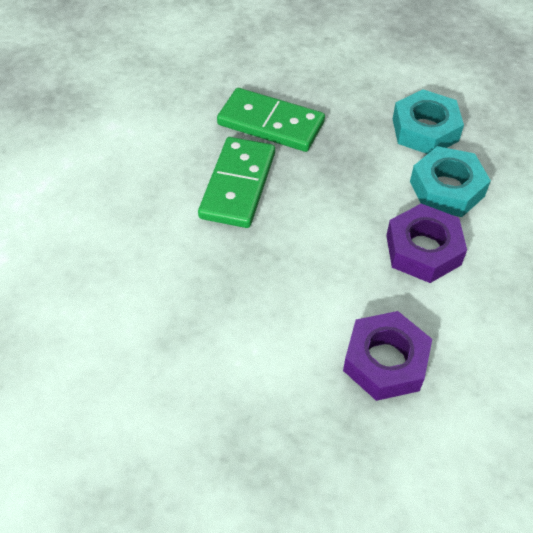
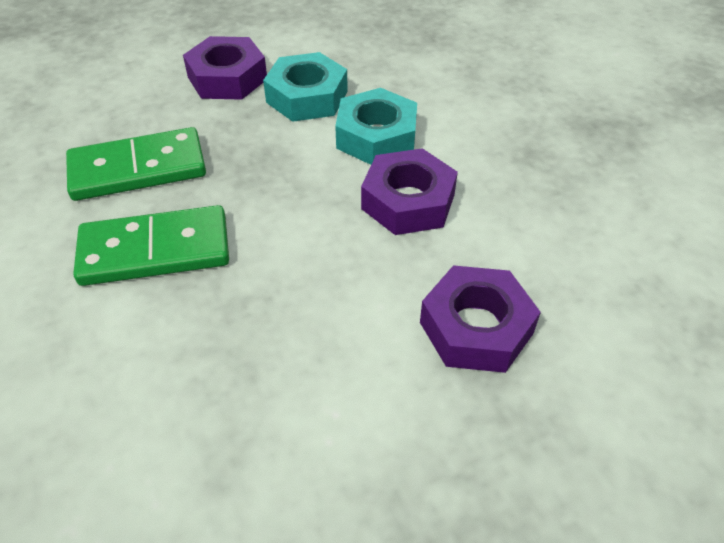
camera: 40 degrees left, 5 degrees down
(238, 185) = (155, 250): green domino -> green domino turned 75 degrees counterclockwise
(382, 85) = (227, 78): none -> purple nut

